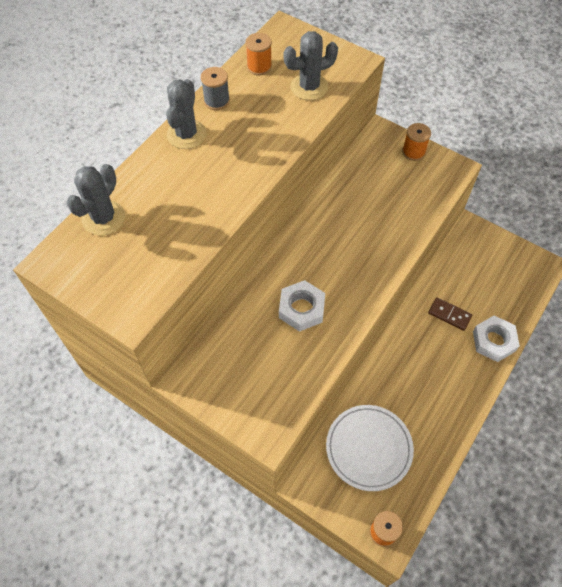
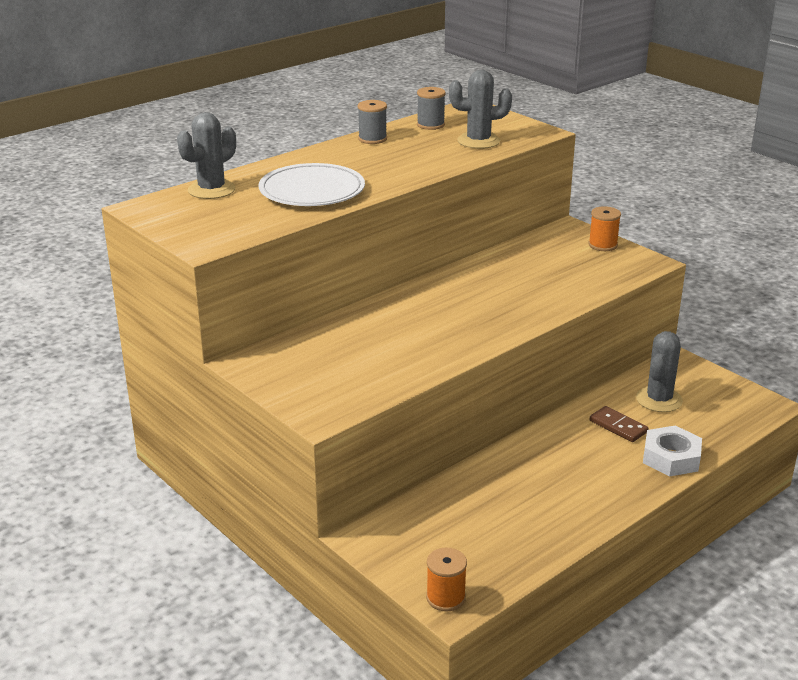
camera: 15 degrees right, 30 degrees down
(186, 134) = (328, 154): grey cactus -> grey cactus (659, 400)
(259, 67) = (430, 125): orange spool -> grey spool
(301, 309) = (409, 334): white nut -> none
(369, 448) = (459, 521): white plate -> white plate (312, 190)

